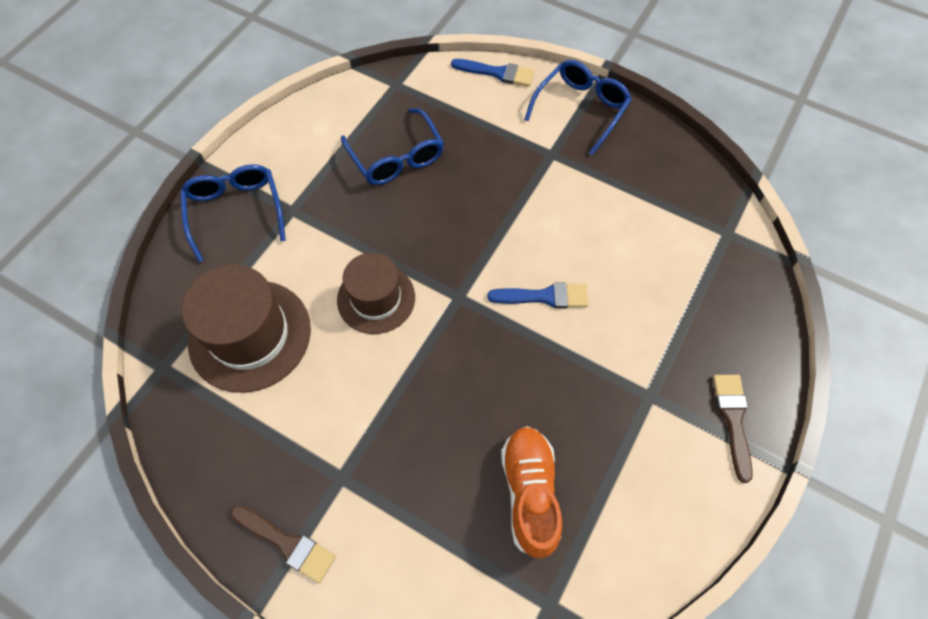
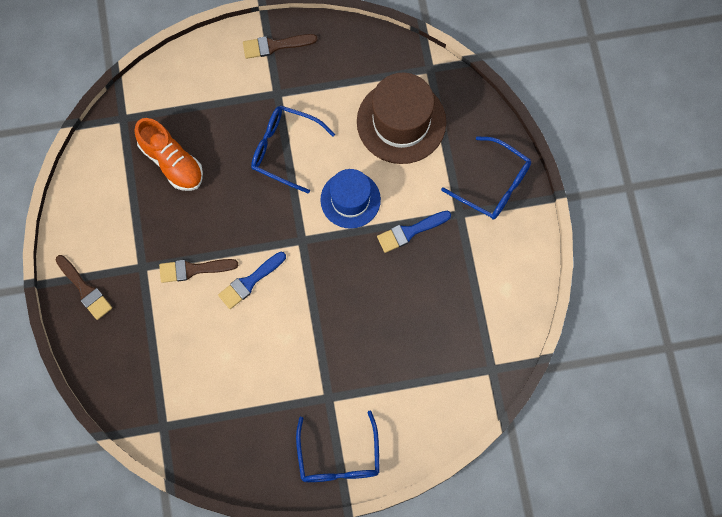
camera: 140 degrees right, 10 degrees up
(376, 298) = (350, 200): brown hat -> blue hat
(396, 157) = (432, 307): blue glasses -> blue glasses (285, 150)
(497, 73) = (428, 442): blue brush -> blue brush (410, 231)
(594, 351) = (193, 269): none -> brown brush

